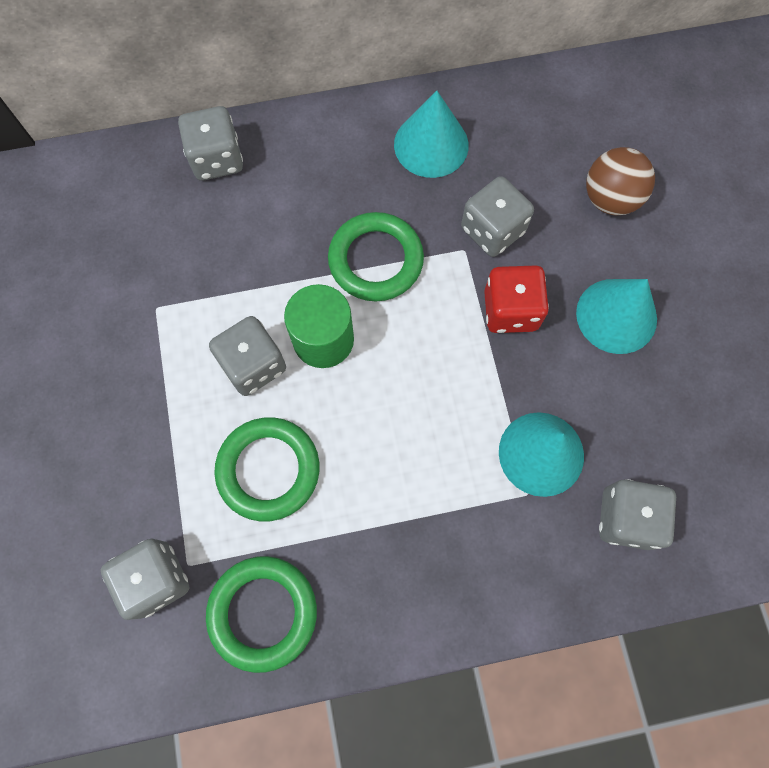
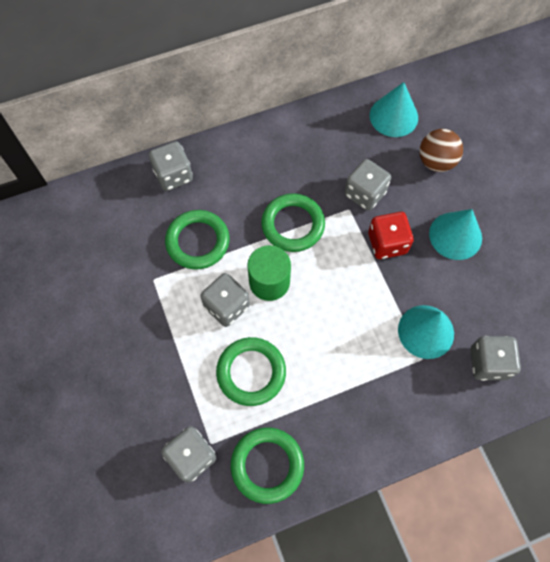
camera: 10 degrees left, 5 degrees down
(231, 262) = (198, 241): none -> green ring
(431, 145) = (313, 144): turquoise cone -> turquoise cone (393, 116)

